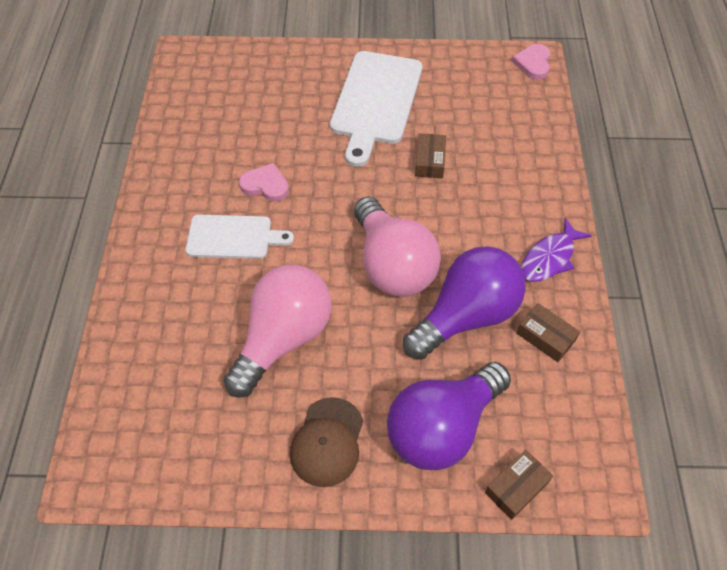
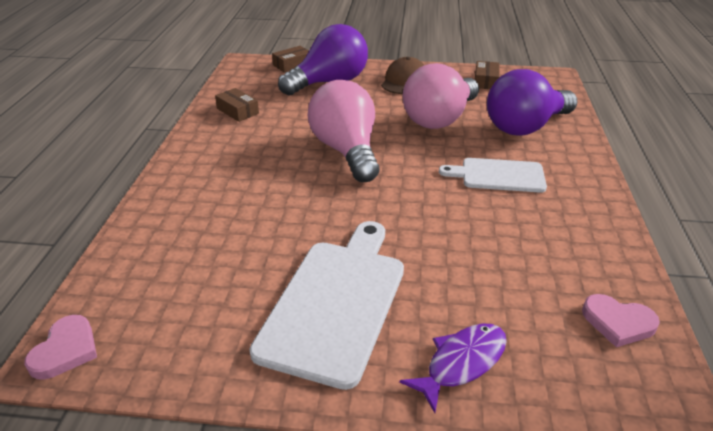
camera: 175 degrees left, 20 degrees down
(265, 185) = (476, 214): pink heart -> pink heart (618, 322)
(430, 161) = (284, 226): brown box -> brown box (486, 81)
(466, 316) = (293, 122): purple light bulb -> purple light bulb (525, 127)
(550, 258) = (203, 148): purple fish -> purple fish (461, 363)

